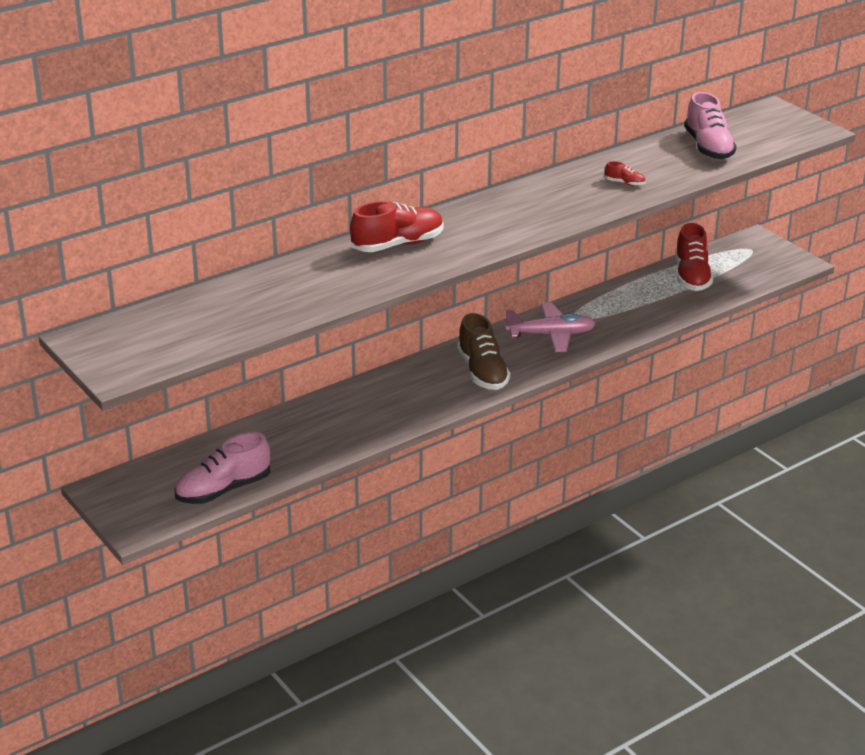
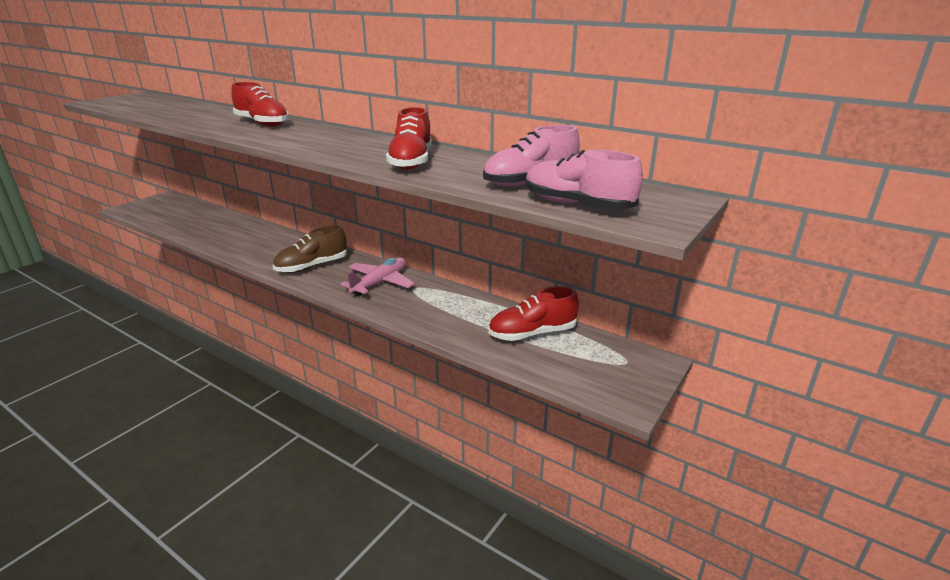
camera: 70 degrees right, 5 degrees down
(223, 489) = (160, 220): pink shoe -> pink shoe (577, 205)
(551, 335) = (380, 283): pink plane -> pink plane turned 120 degrees counterclockwise
(624, 183) = (411, 162): red shoe -> red shoe, size x2.25

